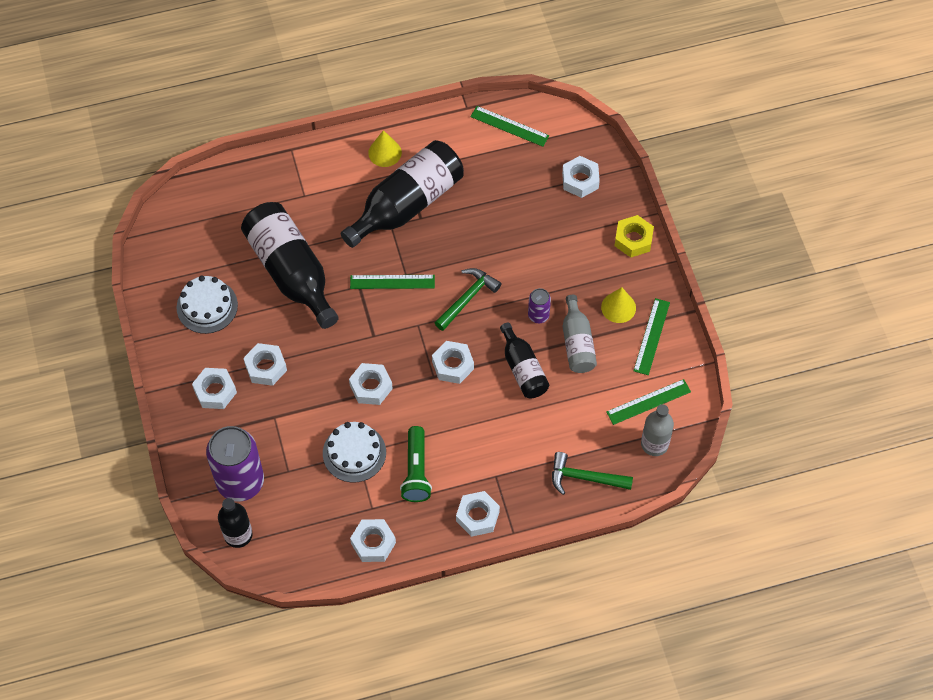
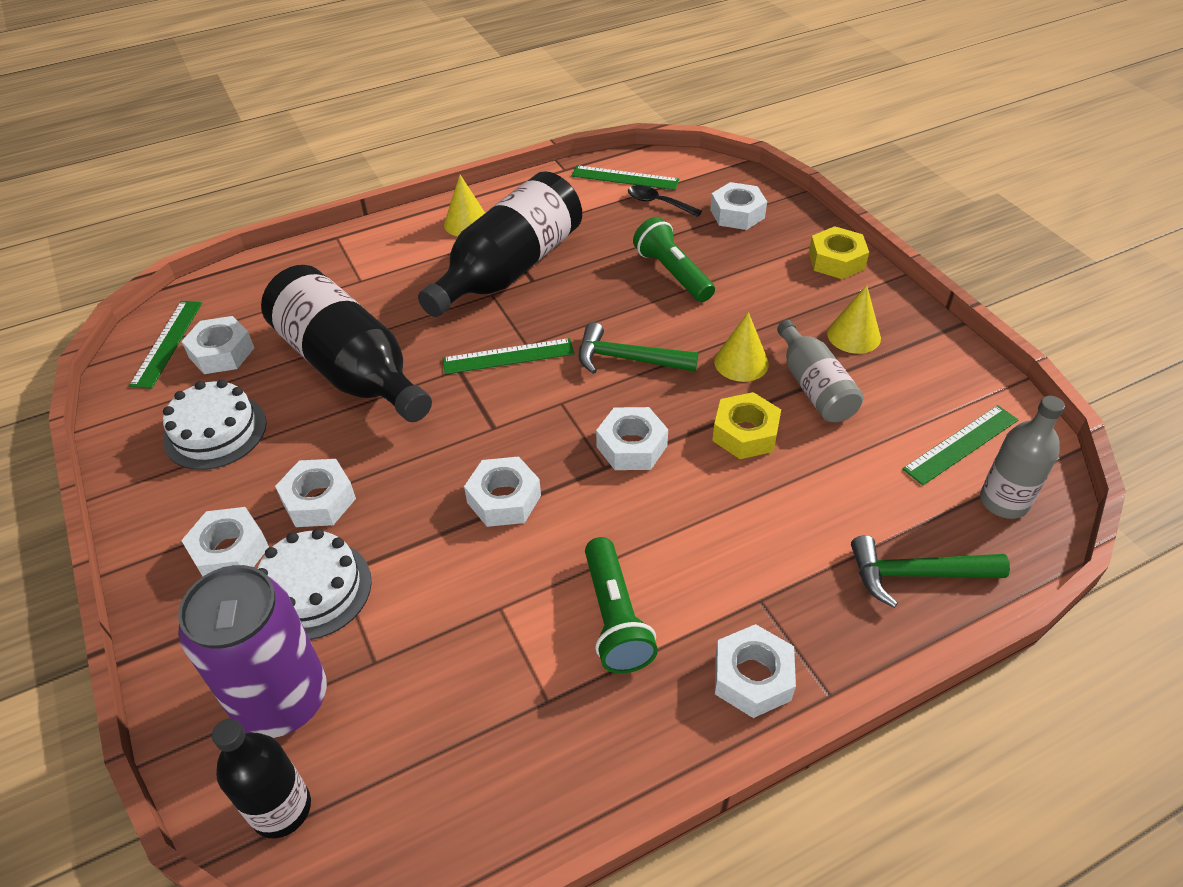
camera: 10 degrees left, 15 degrees down
(354, 453) = (494, 607): white cake -> white cake (313, 589)
(373, 543) = (565, 770): white nut -> white nut (222, 353)
(467, 298) = (628, 359): green hammer -> green hammer turned 105 degrees counterclockwise
(517, 230) = (673, 273): none -> green flashlight
(523, 369) = (745, 433): black bottle -> yellow nut
(526, 158) = (658, 203): none -> black spoon
(538, 315) = (741, 362): purple can -> yellow cone
(652, 336) = (920, 361): green ruler -> green ruler (167, 343)

